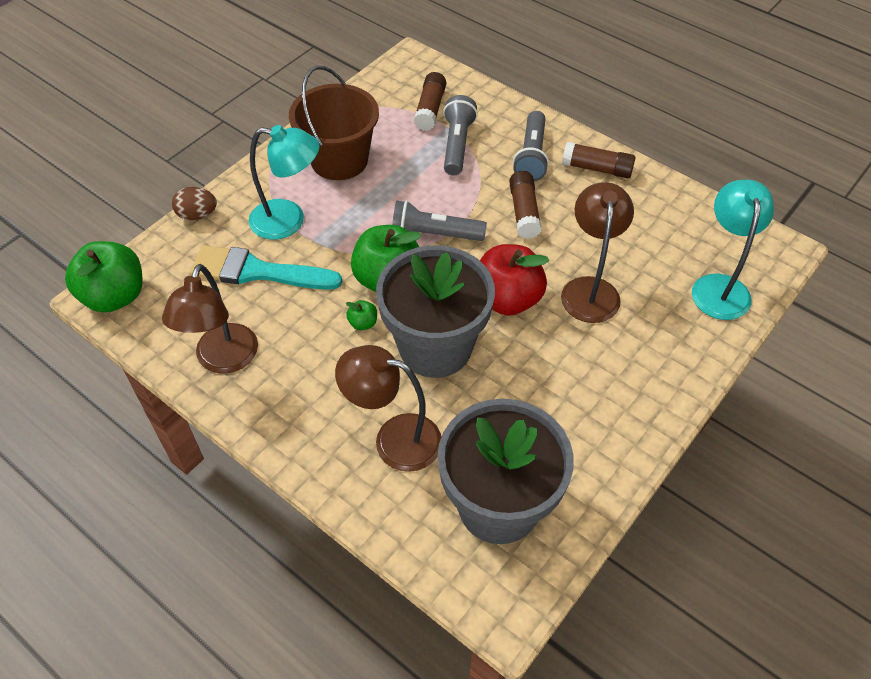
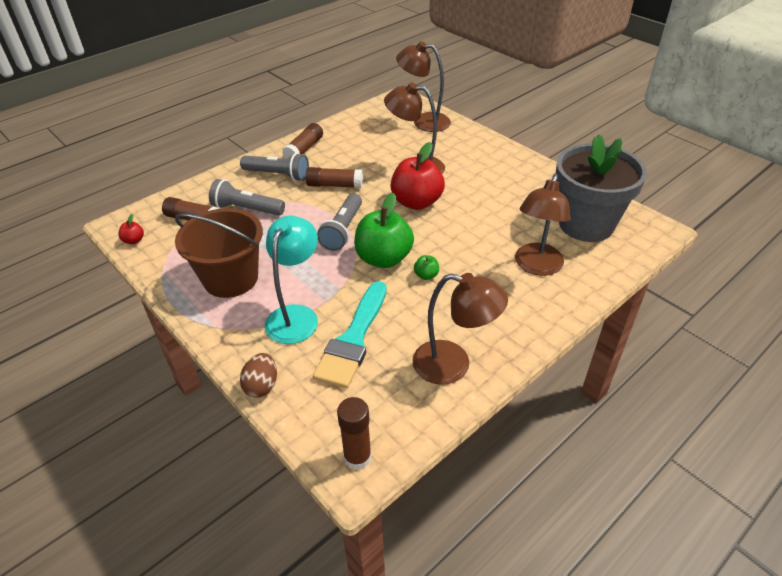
camera: 80 degrees left, 10 degrees down
(115, 296) = (357, 457): green apple -> brown glue stick
(387, 77) = (134, 240): none -> red apple
(435, 347) = (455, 240): grey flower pot -> none
(719, 286) = (423, 122): turquoise lamp -> brown lamp

